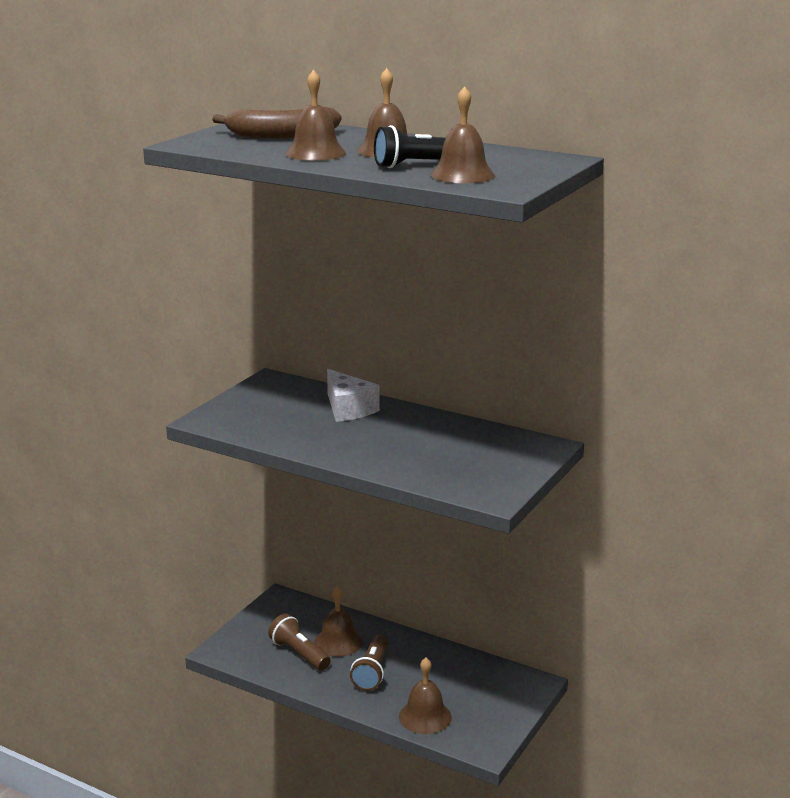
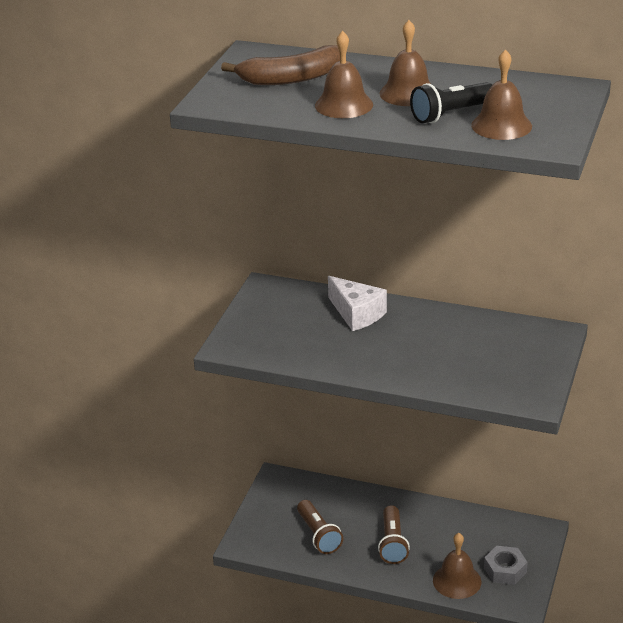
camera: 10 degrees left, 10 degrees up
(299, 654) = (318, 535): brown flashlight -> brown flashlight turned 150 degrees counterclockwise
(338, 642) = (349, 516): brown bell -> none
(480, 714) = (505, 570): none -> grey nut

